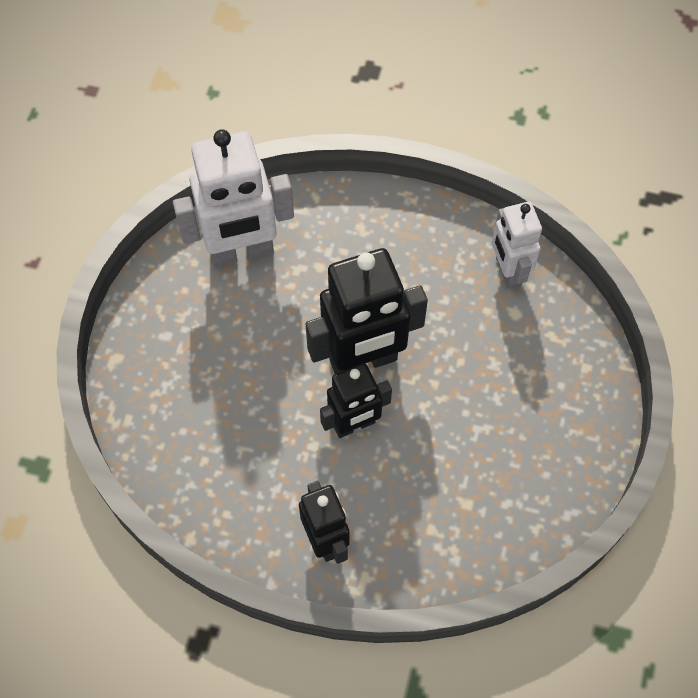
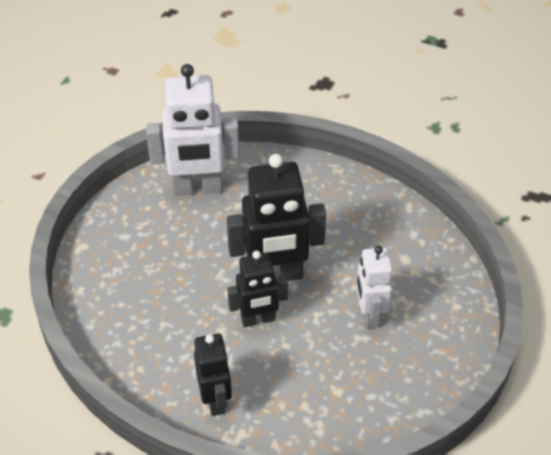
camera: 10 degrees right, 15 degrees down
(508, 272) = (404, 229): white robot -> white robot (369, 314)

